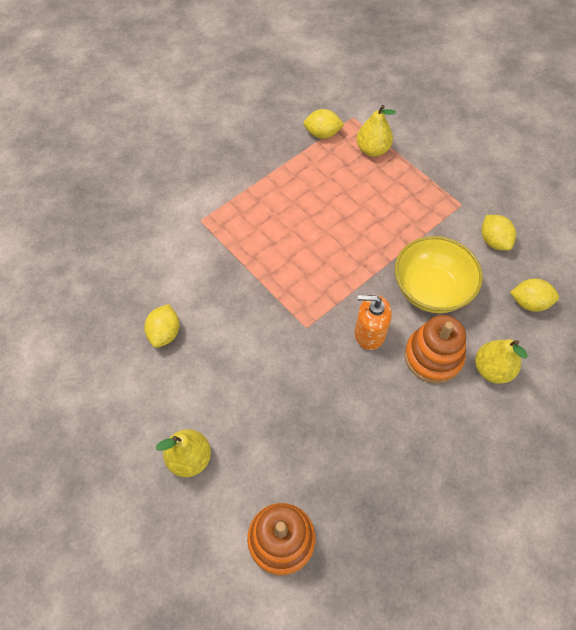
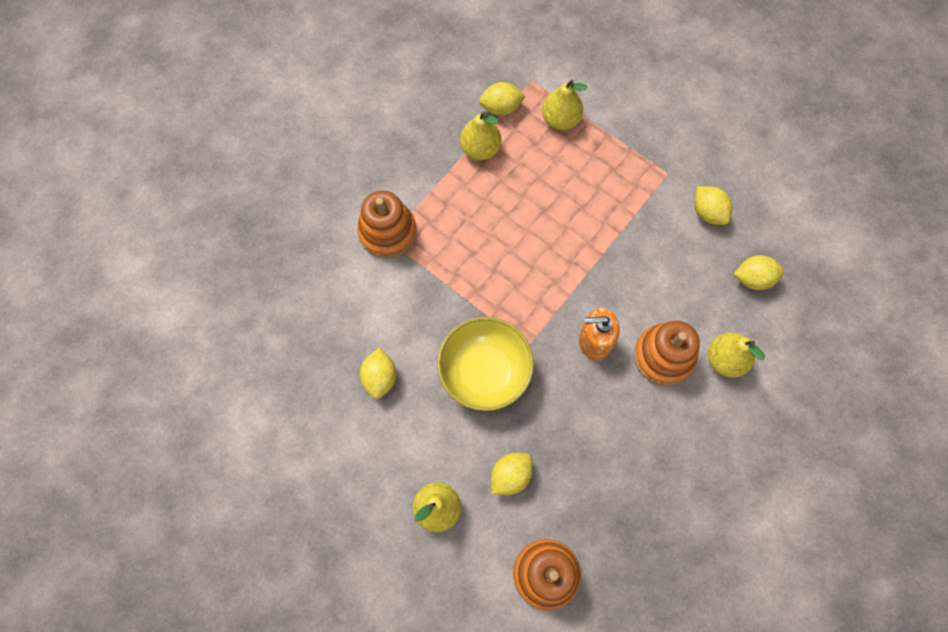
camera: 10 degrees left, 10 degrees up
(201, 215) = (387, 232): none -> orange stacking toy
(266, 440) = (510, 475): none -> yellow lemon
(297, 162) = (480, 149): none -> yellow pear
(431, 290) = (650, 281): yellow bowl -> yellow bowl (484, 372)

